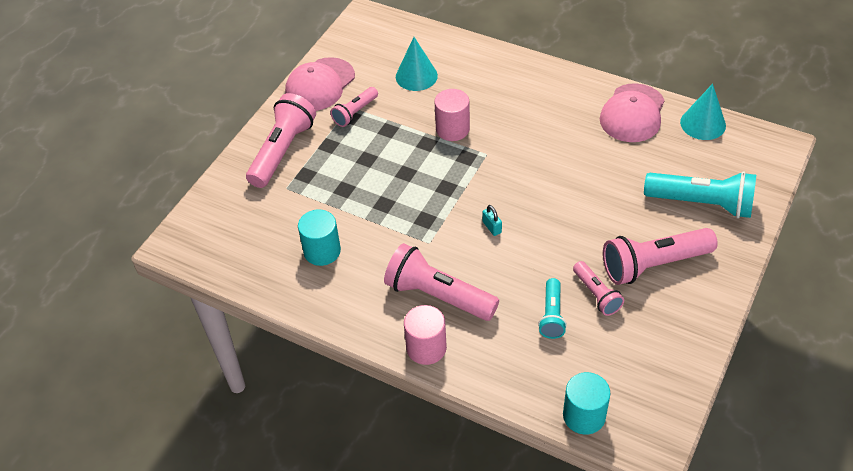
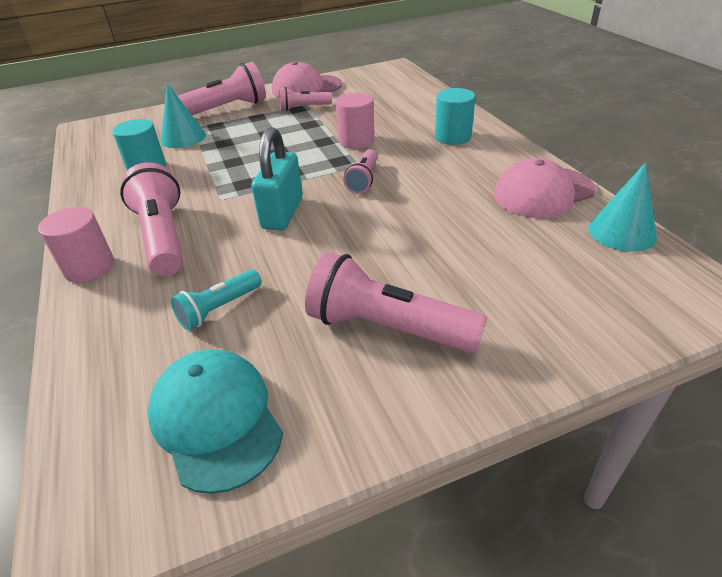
camera: 40 degrees right, 10 degrees down
(416, 76) = (379, 104): turquoise cone -> turquoise cone (183, 138)
(492, 227) = (282, 213): turquoise padlock -> turquoise padlock, size x2.37
(584, 416) = (88, 429): turquoise cylinder -> turquoise cylinder (453, 137)
(596, 295) = (287, 318): pink flashlight -> pink flashlight (363, 180)
(636, 366) = (216, 420): none -> turquoise cap
(702, 203) = (528, 302): turquoise flashlight -> none

